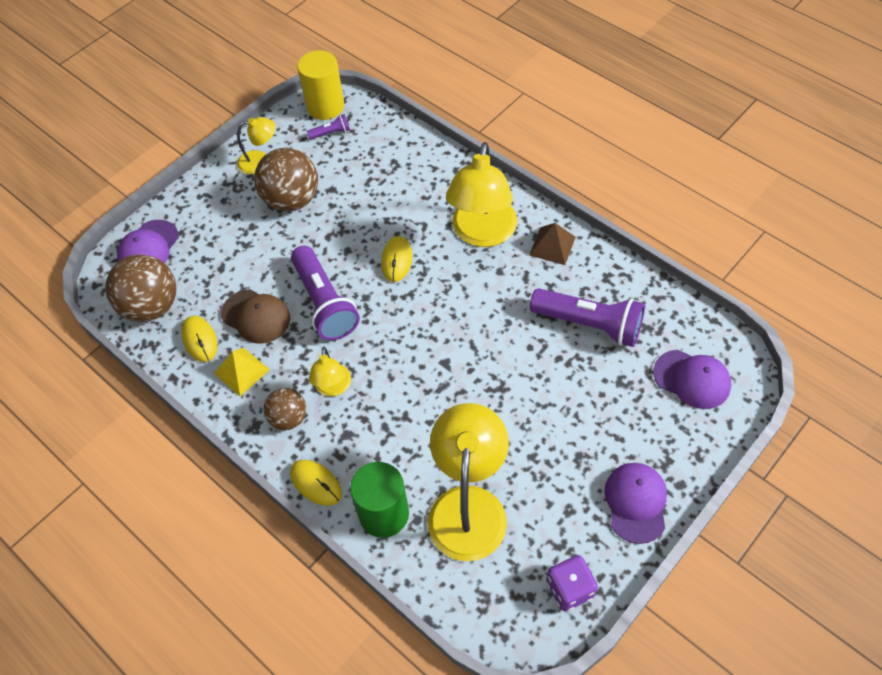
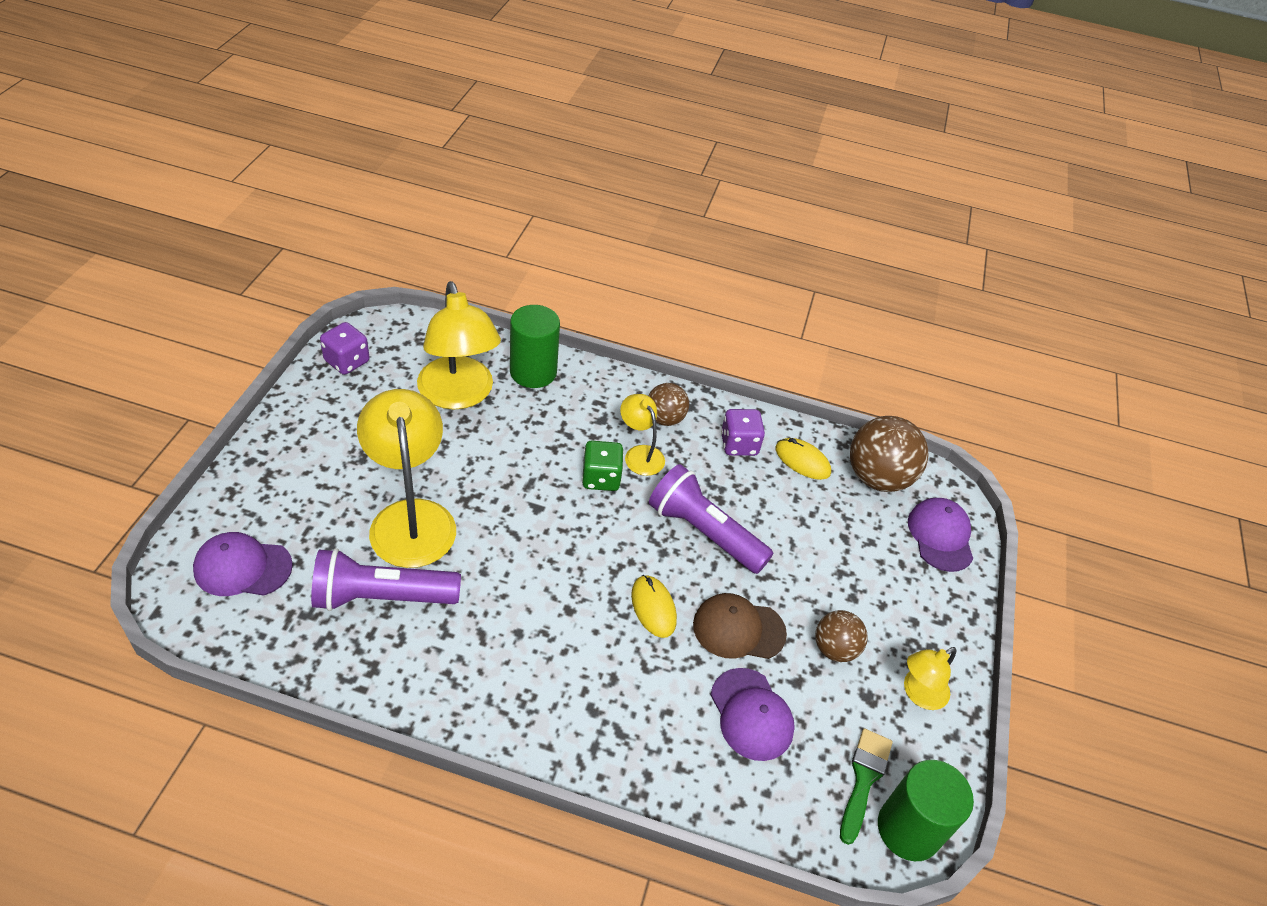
camera: 145 degrees right, 10 degrees down
(241, 371) = (739, 444): yellow pyramid -> purple dice
(256, 316) = (765, 498): brown cap -> brown cap (738, 629)
(291, 200) = (834, 649): brown ball -> brown ball, size x0.58
(316, 483) = (606, 378): yellow mouse -> none
(325, 106) = (908, 829): yellow cylinder -> green cylinder
(331, 133) = (864, 779): purple flashlight -> green brush
(379, 374) = (601, 478): none -> green dice
(482, 233) = (563, 680): yellow lamp -> yellow lamp (411, 518)
(552, 246) = (460, 691): brown pyramid -> none
(636, 502) = (295, 435): purple cap -> purple cap (751, 714)

